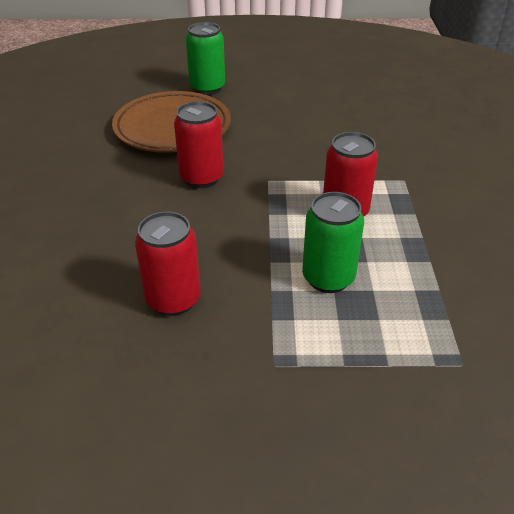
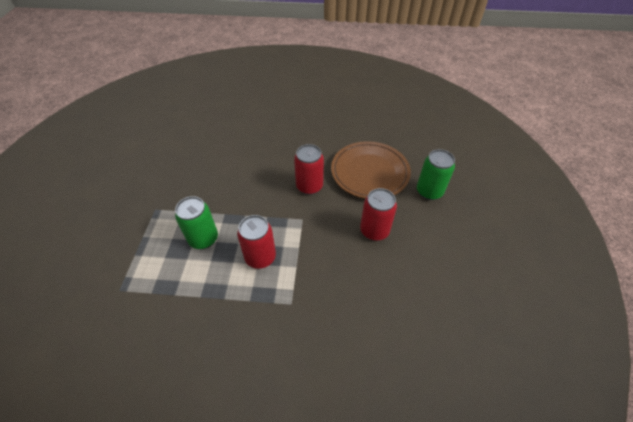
camera: 95 degrees right, 10 degrees up
(173, 299) = (209, 175): red can -> red can (374, 231)

